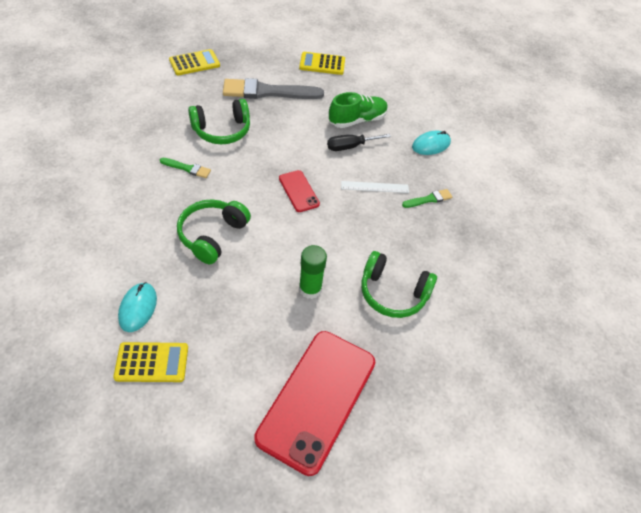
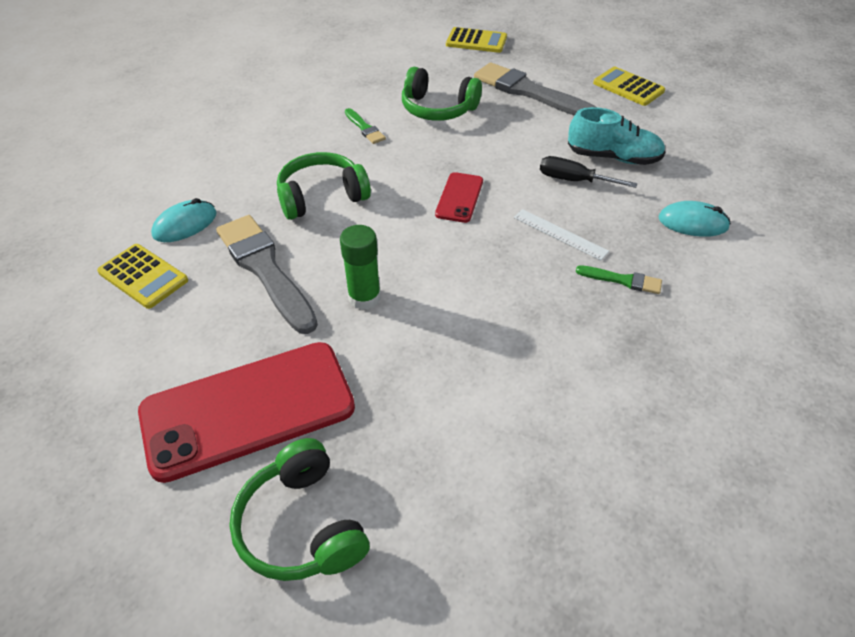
camera: 45 degrees right, 5 degrees down
(230, 307) = (265, 269): none -> grey brush
(357, 120) = (613, 157): green shoe -> turquoise shoe
(393, 293) = (458, 356): green headphones -> green headphones (302, 525)

